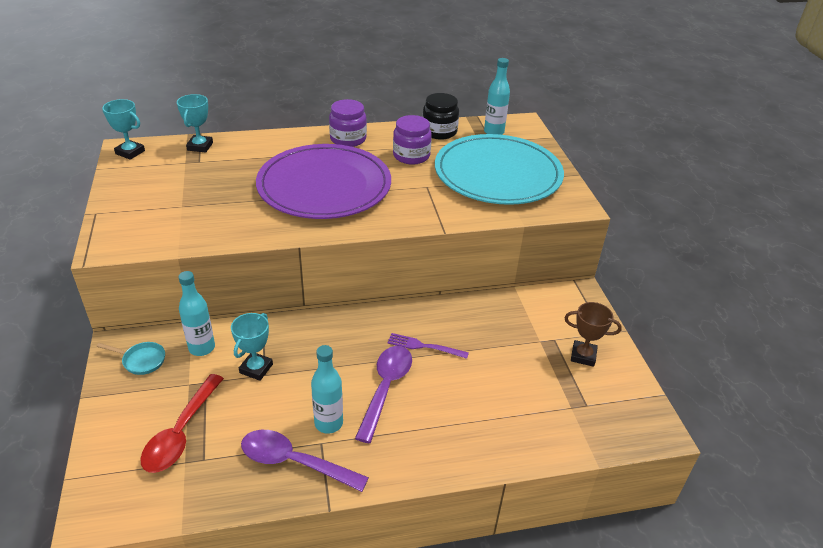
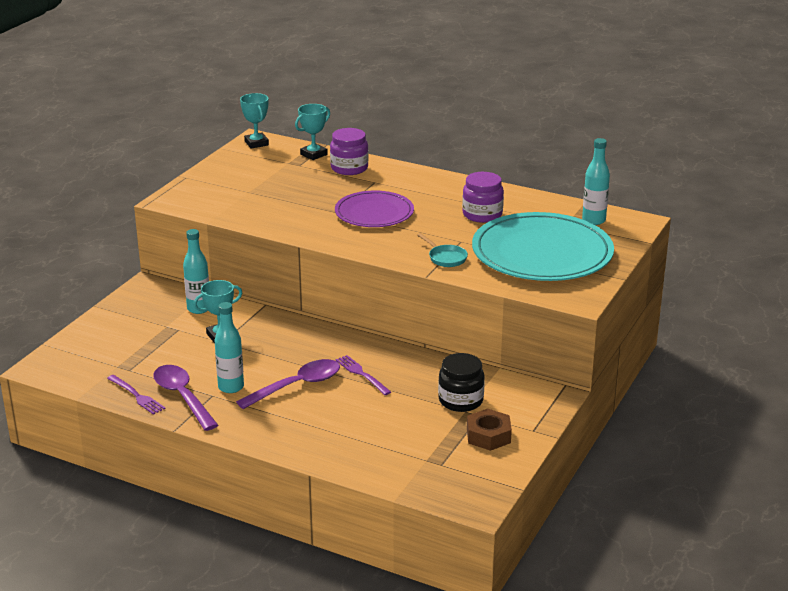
camera: 40 degrees right, 10 degrees down
(141, 360) = (152, 300): turquoise pan -> turquoise pan (445, 258)
(181, 432) = (132, 350): red spoon -> none
(246, 488) = (137, 396): none -> purple fork
(324, 186) = (374, 213): purple plate -> purple plate, size x0.59
(348, 139) = (444, 185): purple jar -> purple jar (349, 168)
(439, 132) = (539, 204): black jar -> black jar (460, 400)
(583, 356) = (488, 435): brown trophy -> brown nut

